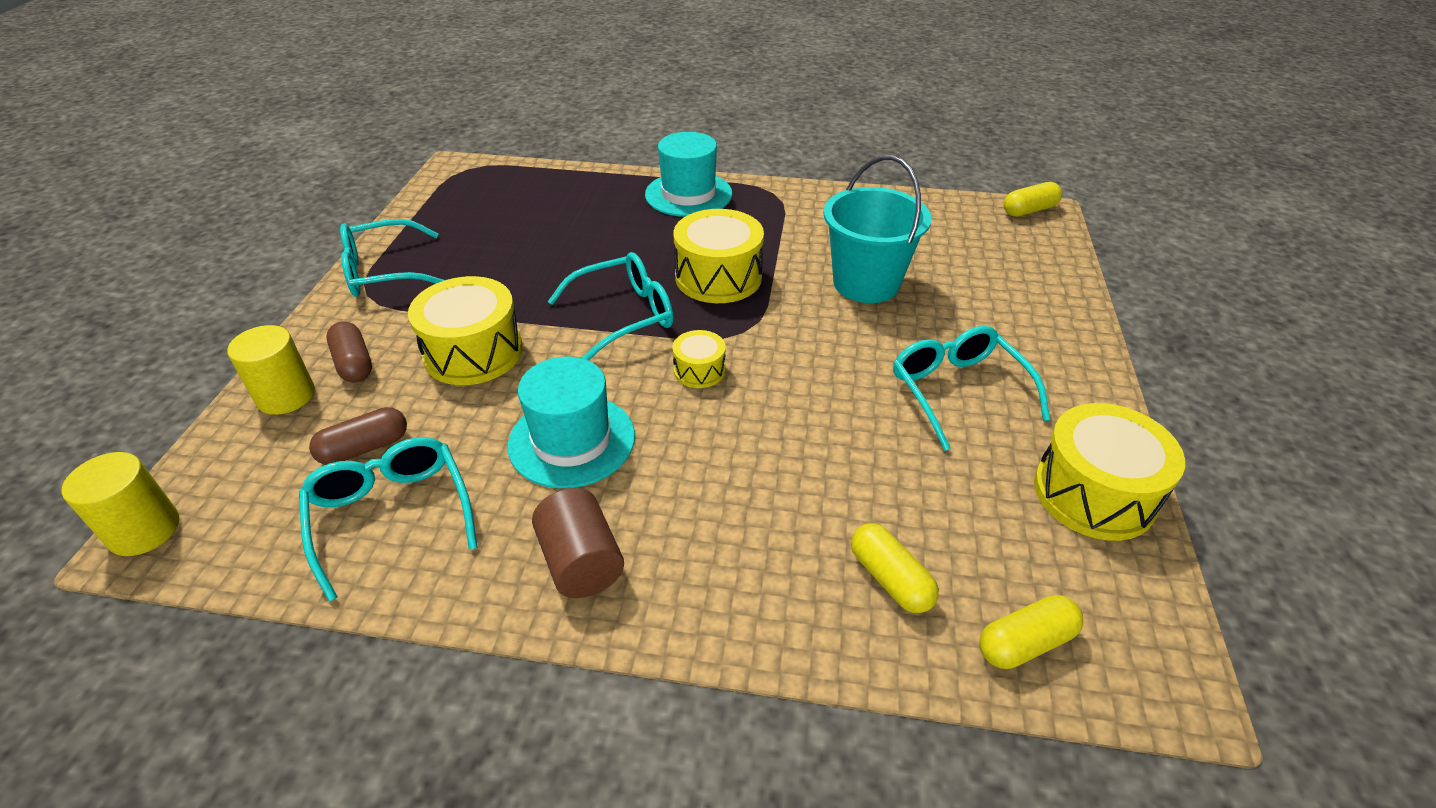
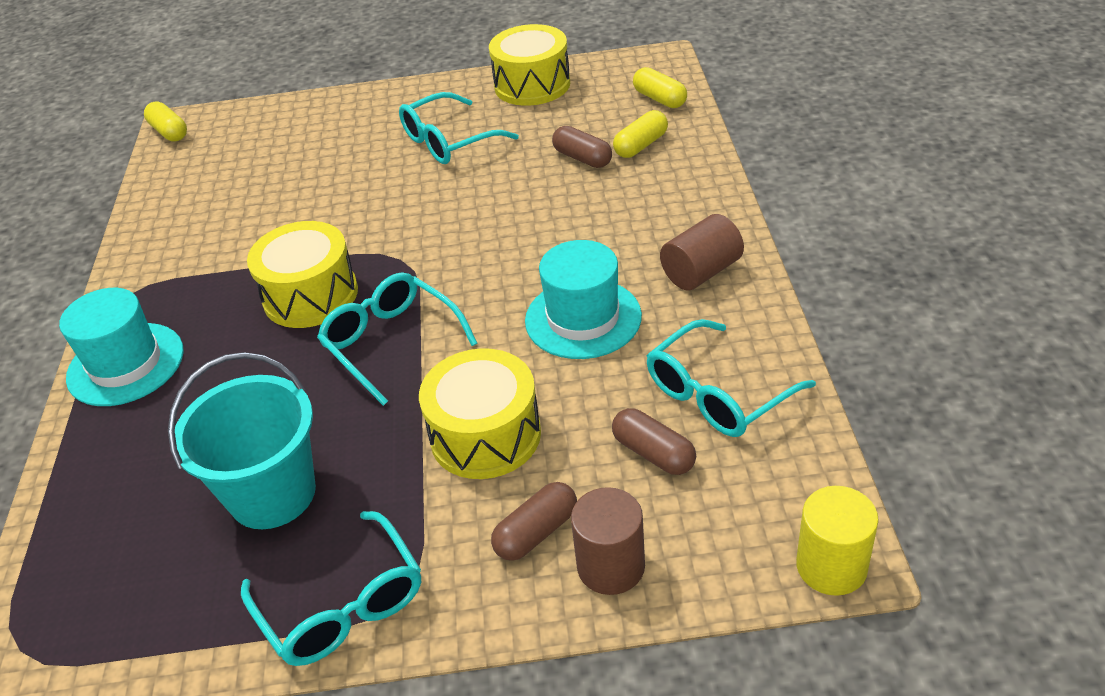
camera: 100 degrees left, 0 degrees up
(286, 396) = (611, 566): yellow cylinder -> brown cylinder
(699, 370) = (465, 271): yellow drum -> none
(866, 283) = (307, 203): turquoise bucket -> turquoise bucket (272, 494)
(878, 506) = (582, 158): none -> brown capsule

